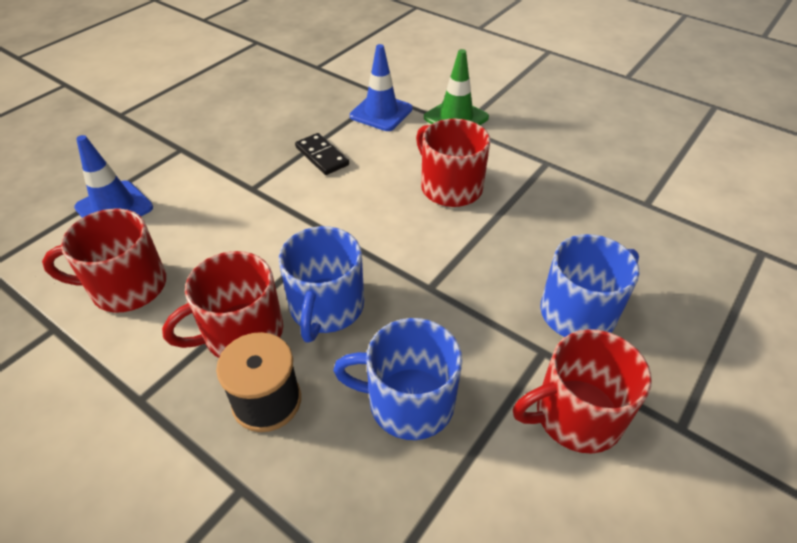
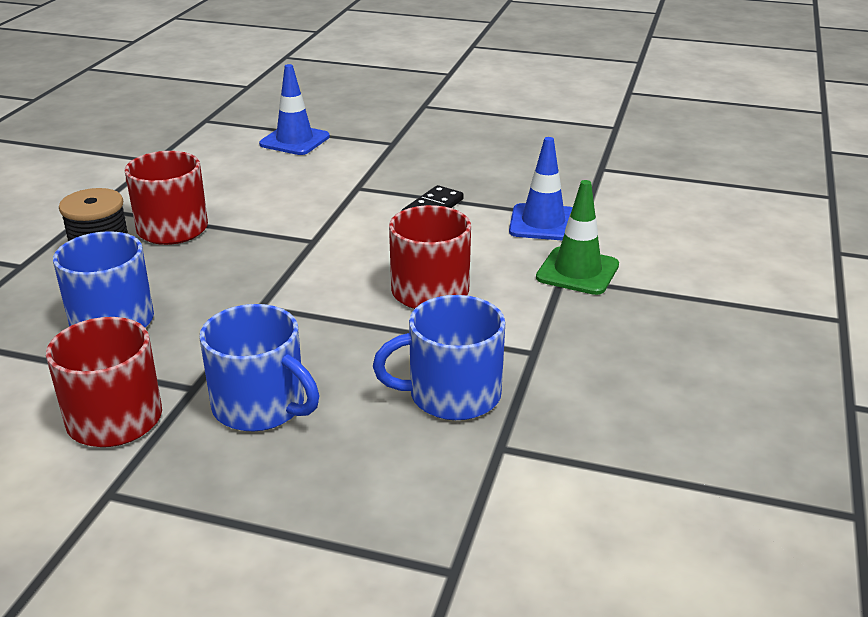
camera: 70 degrees right, 15 degrees down
(127, 286) = (205, 171): red mug -> none
(326, 307) = (213, 258): blue mug -> blue mug (452, 395)

